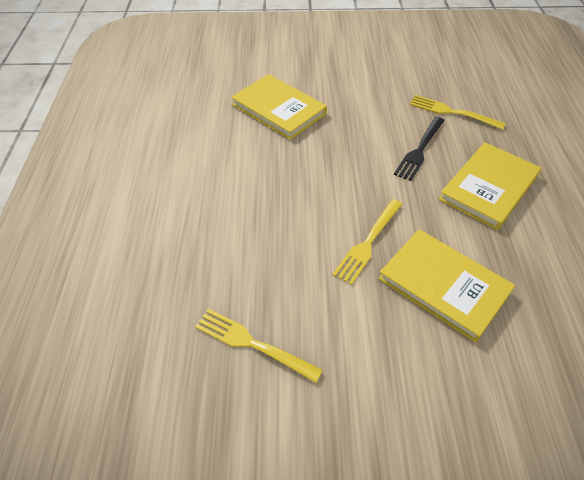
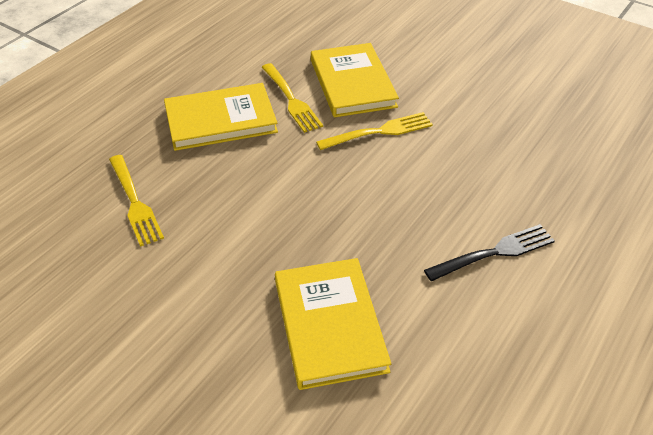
camera: 145 degrees left, 5 degrees down
(252, 343) = (531, 115): yellow fork -> yellow fork (291, 100)
(419, 150) = (231, 181): black fork -> black fork (495, 252)

